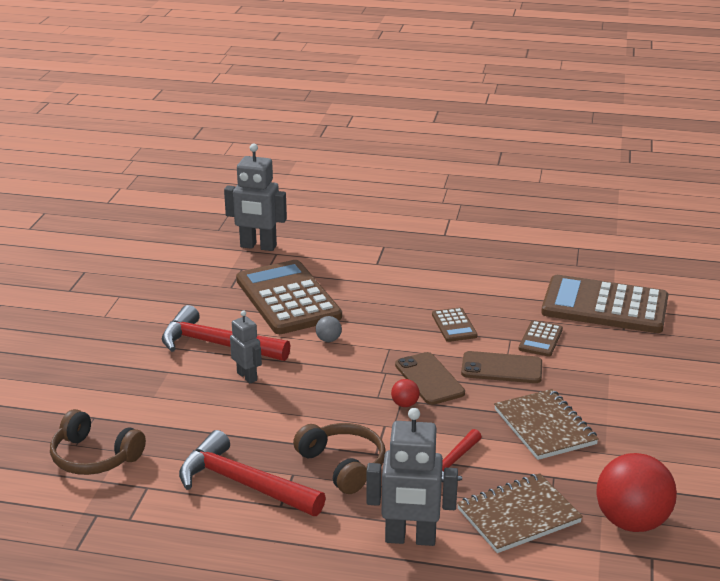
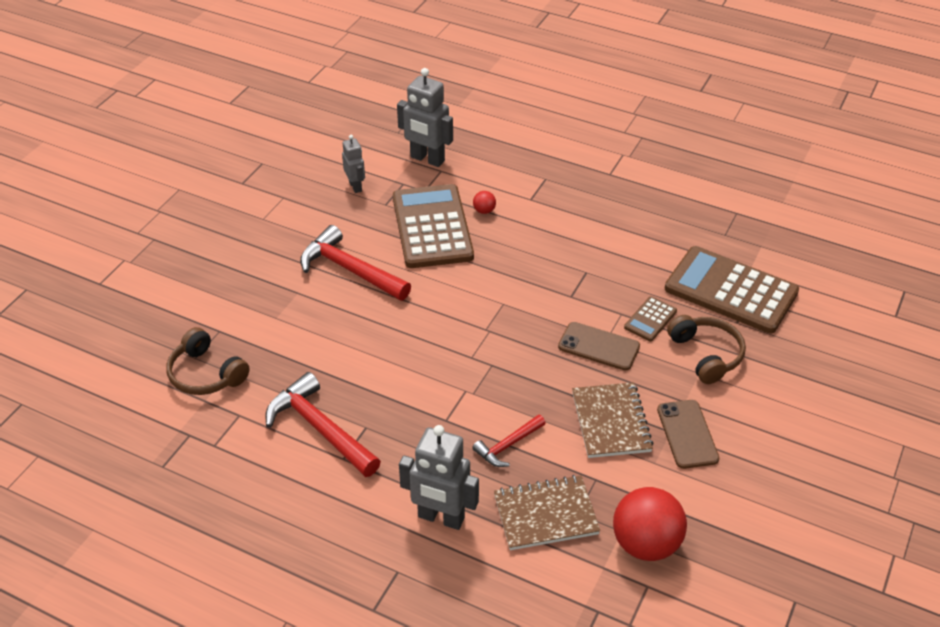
camera: 15 degrees right, 15 degrees up
(247, 376) = (364, 311): grey robot -> grey robot (355, 186)
(328, 340) = (451, 283): grey ball -> none
(343, 465) = (412, 427): brown headphones -> brown headphones (706, 355)
(405, 404) = (493, 370): red ball -> red ball (484, 211)
(429, 379) = (526, 346): brown phone -> brown phone (687, 434)
(454, 325) = (574, 287): brown calculator -> none

